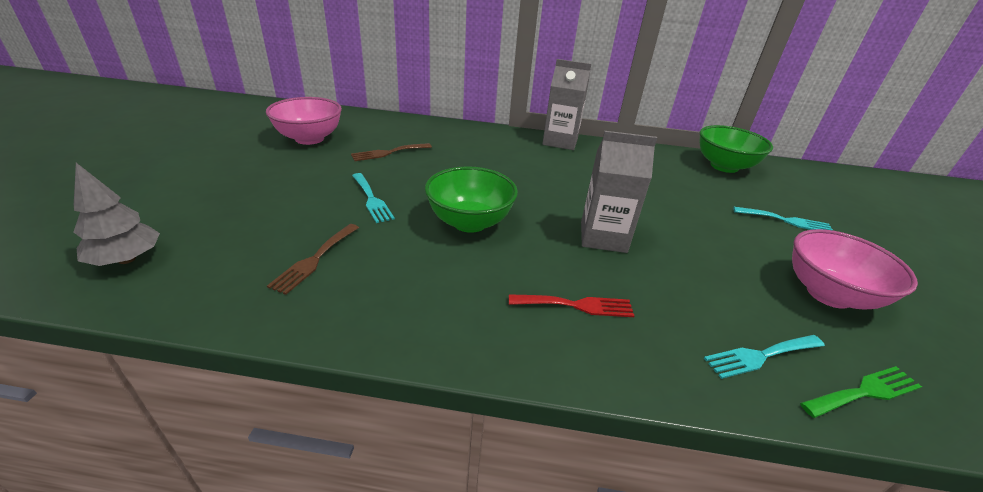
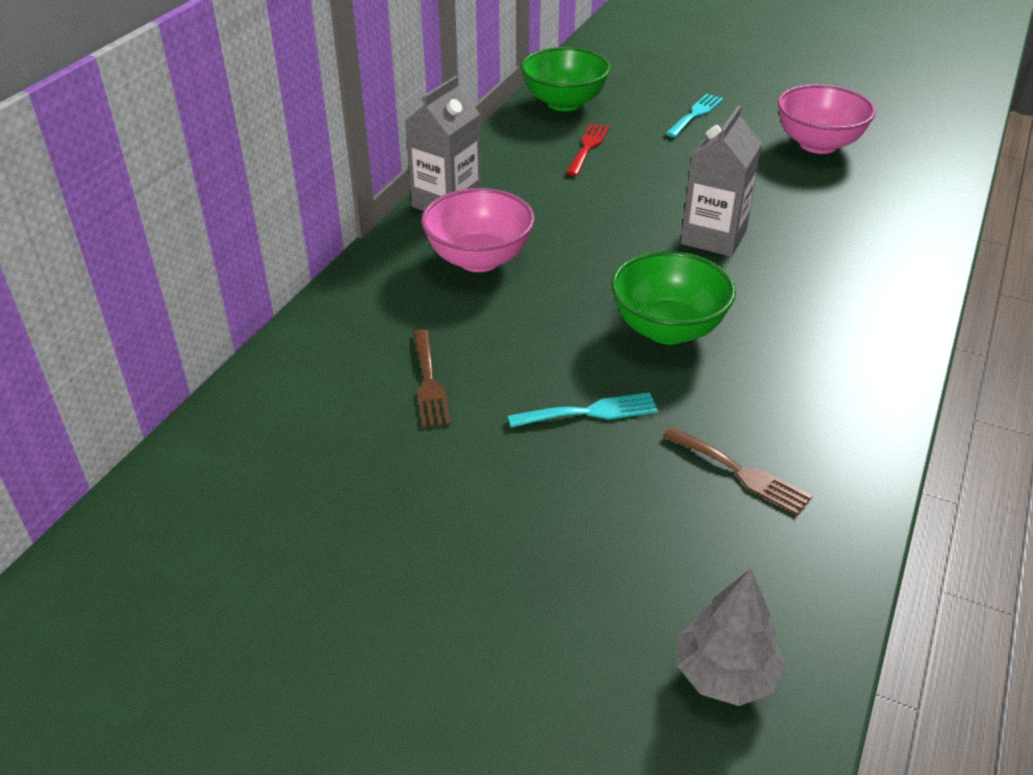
camera: 70 degrees left, 5 degrees up
(309, 139) = (328, 480): pink bowl -> pink bowl (479, 259)
(577, 305) = (833, 286): red fork -> red fork (588, 147)
(760, 356) = (896, 210): turquoise fork -> none
(864, 392) = (931, 180): green fork -> none

